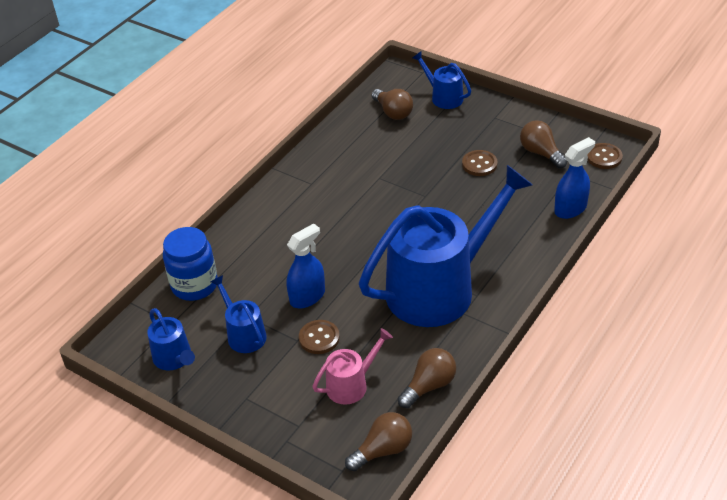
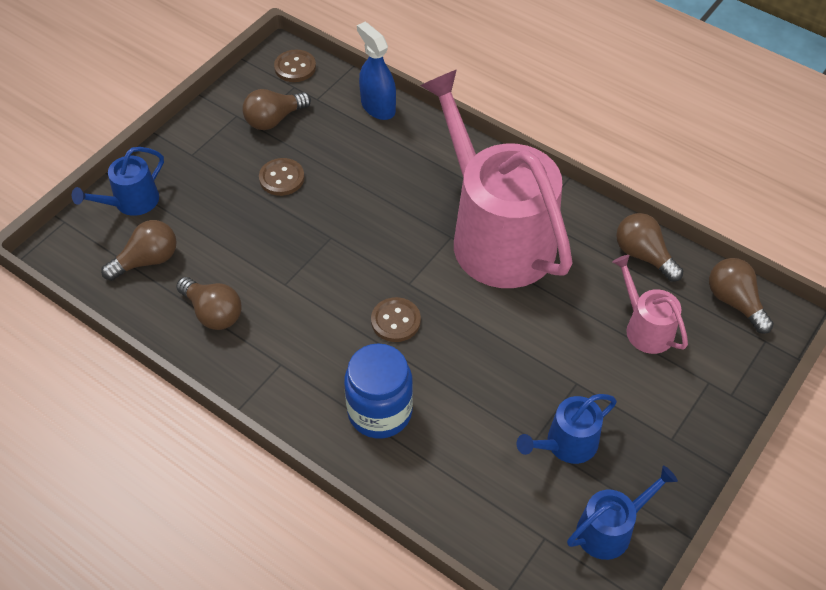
camera: 90 degrees left, 10 degrees up
(194, 285) = (472, 511): blue jar -> blue jar (380, 412)
(307, 296) = (502, 370): blue spray bottle -> none
(319, 338) = (573, 359): brown button -> brown button (395, 321)
(351, 147) = (213, 312): none -> brown light bulb
(439, 288) = (496, 235): blue watering can -> pink watering can

